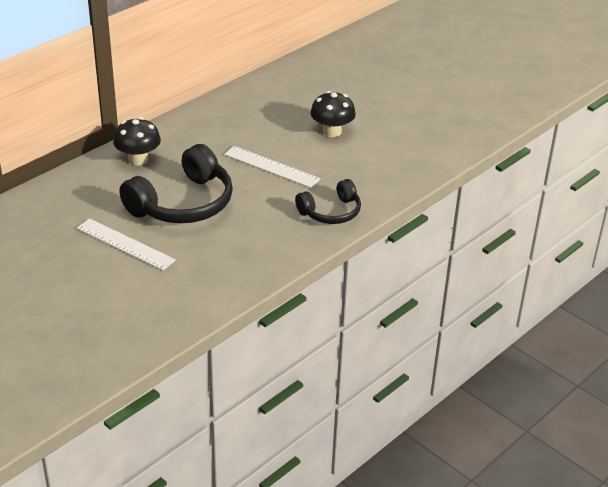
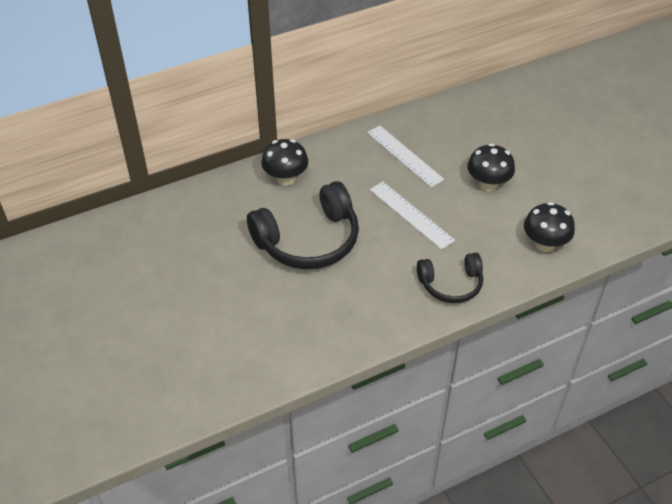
camera: 20 degrees right, 10 degrees up
(125, 244) = (236, 276): white ruler -> white ruler (404, 156)
(401, 167) = (544, 244): none -> black mushroom

